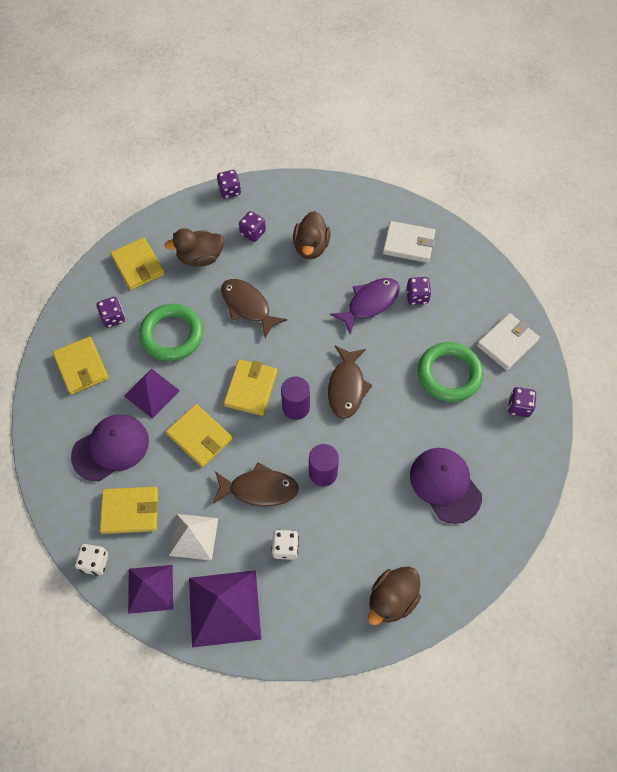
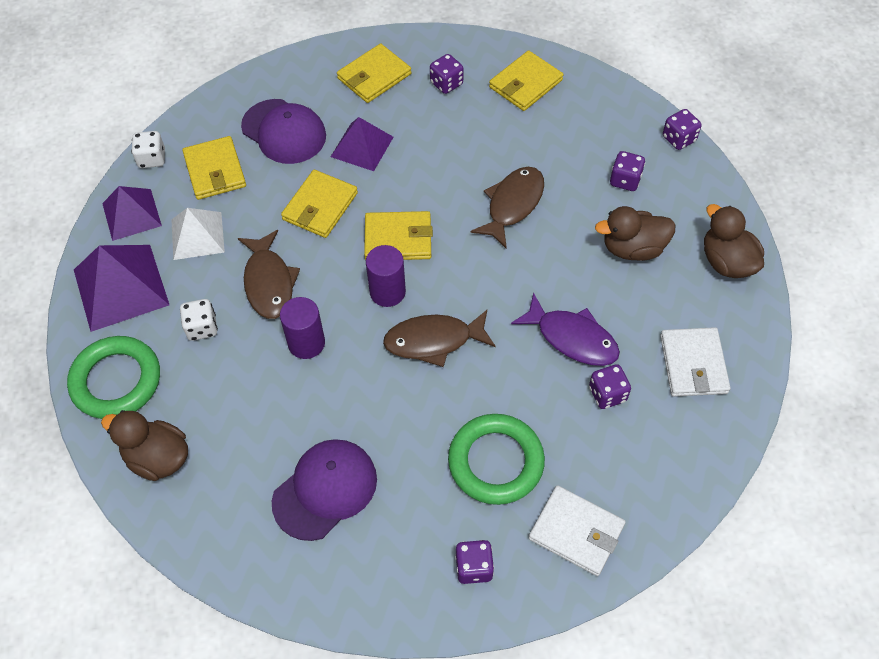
camera: 75 degrees right, 5 degrees down
(172, 335) = (444, 143): green ring -> green ring (116, 381)
(200, 258) = (563, 138): brown duck -> brown duck (726, 262)

